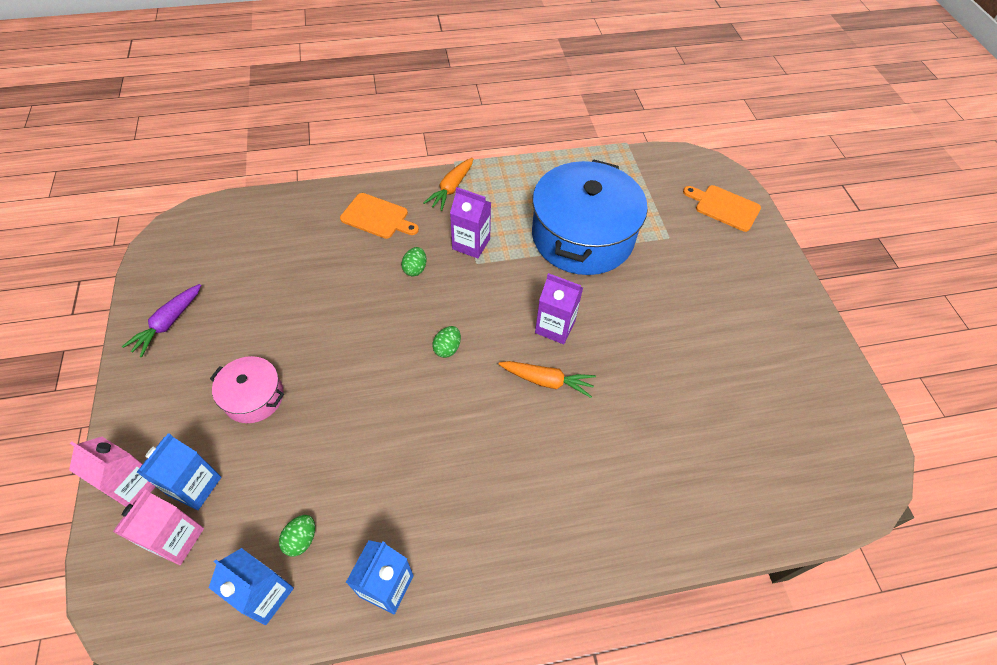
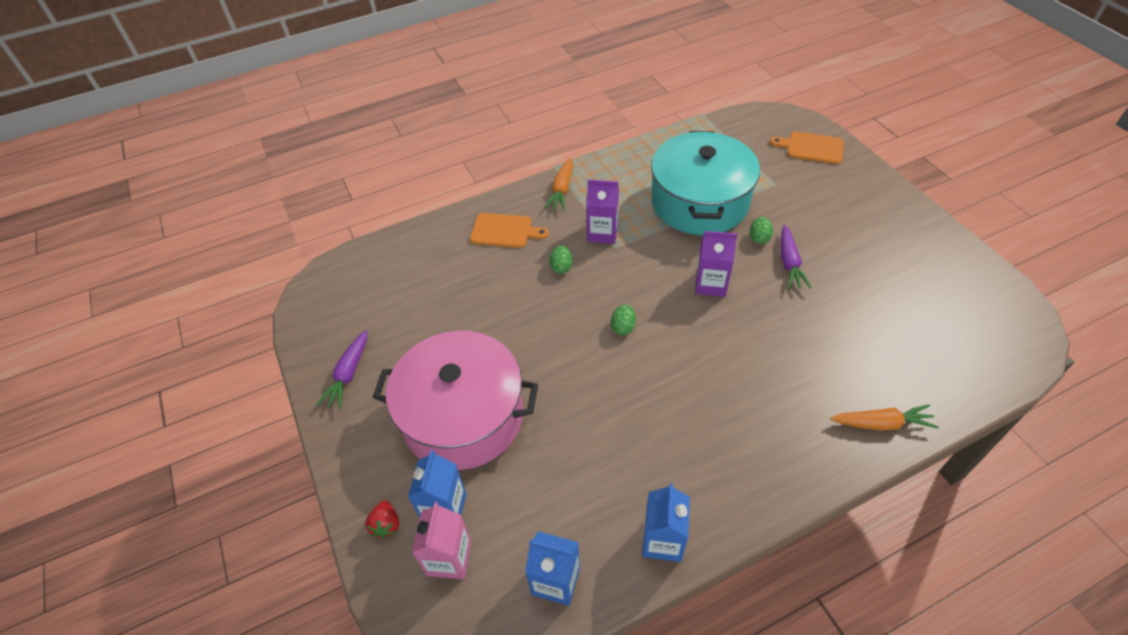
camera: 10 degrees left, 5 degrees down
(134, 486) = (386, 525): pink carton -> red strawberry
(254, 397) = (463, 416): pink pot -> pink pot, size x2.09
(301, 539) = (567, 524): green egg -> green egg (759, 238)
(546, 381) = (724, 331): orange carrot -> orange carrot (881, 423)
(582, 236) = (699, 202): blue pot -> turquoise pot
(645, 326) = (789, 263): none -> purple carrot

